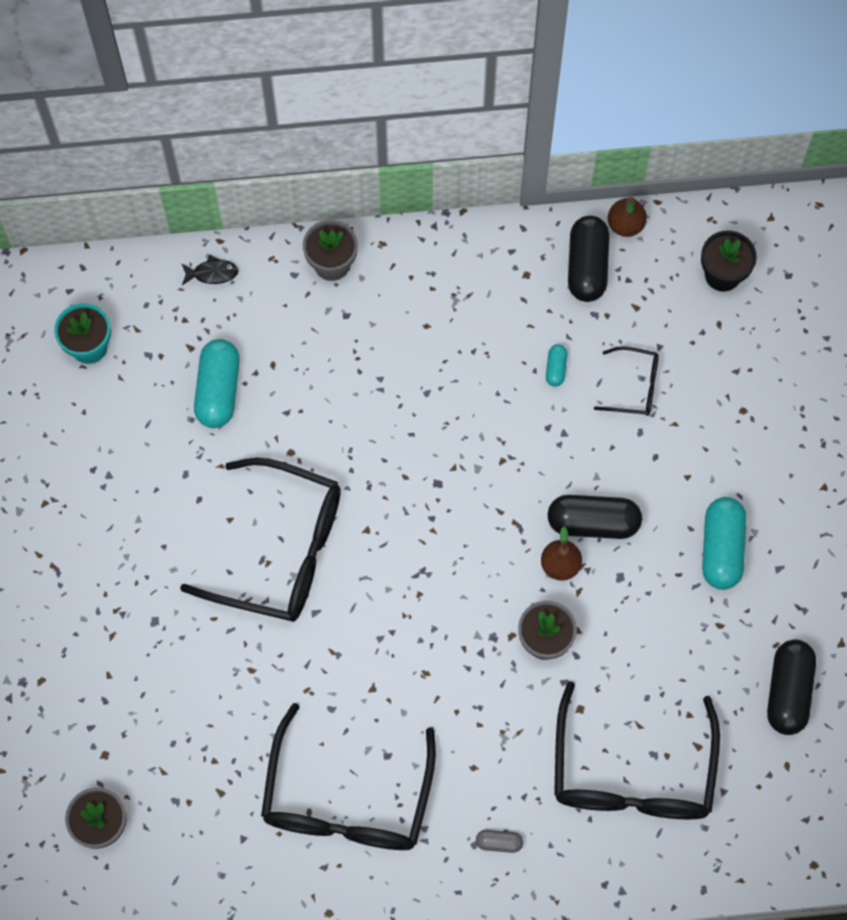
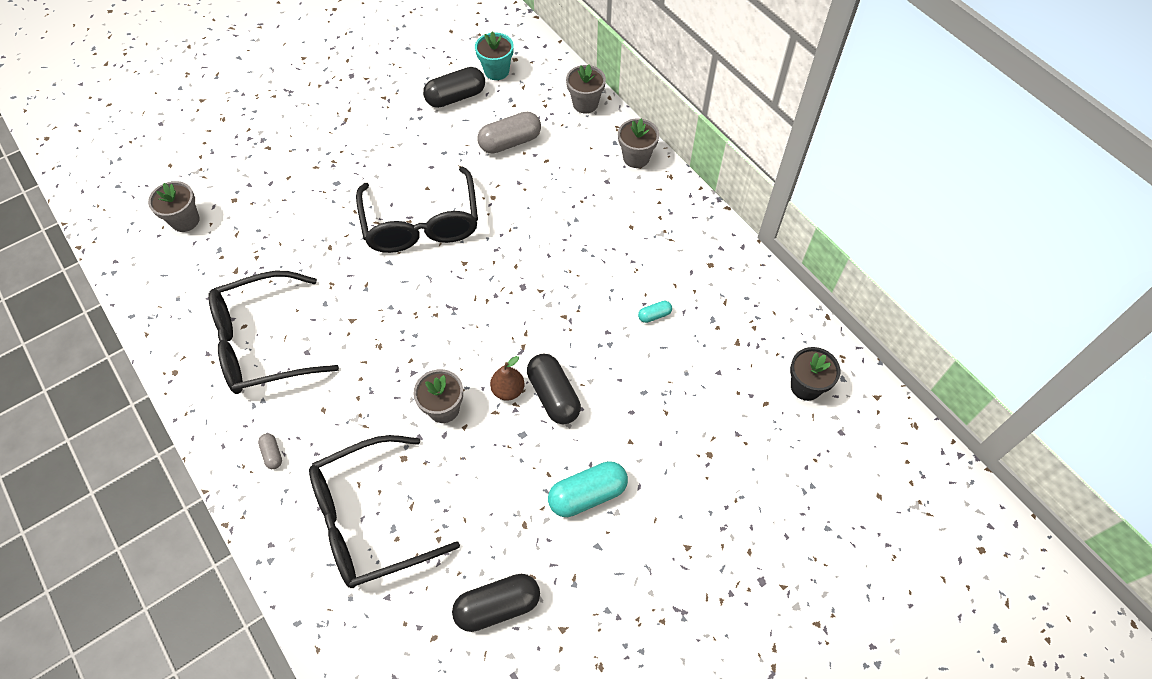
camera: 60 degrees right, 10 degrees down
(212, 273) = (585, 103): black fish -> grey flower pot
(218, 390) = (510, 142): turquoise capsule -> grey capsule
(587, 266) = (744, 297): black capsule -> black capsule (456, 97)
(625, 225) = (794, 305): brown pear -> none
(634, 386) = (676, 371): black glasses -> none

